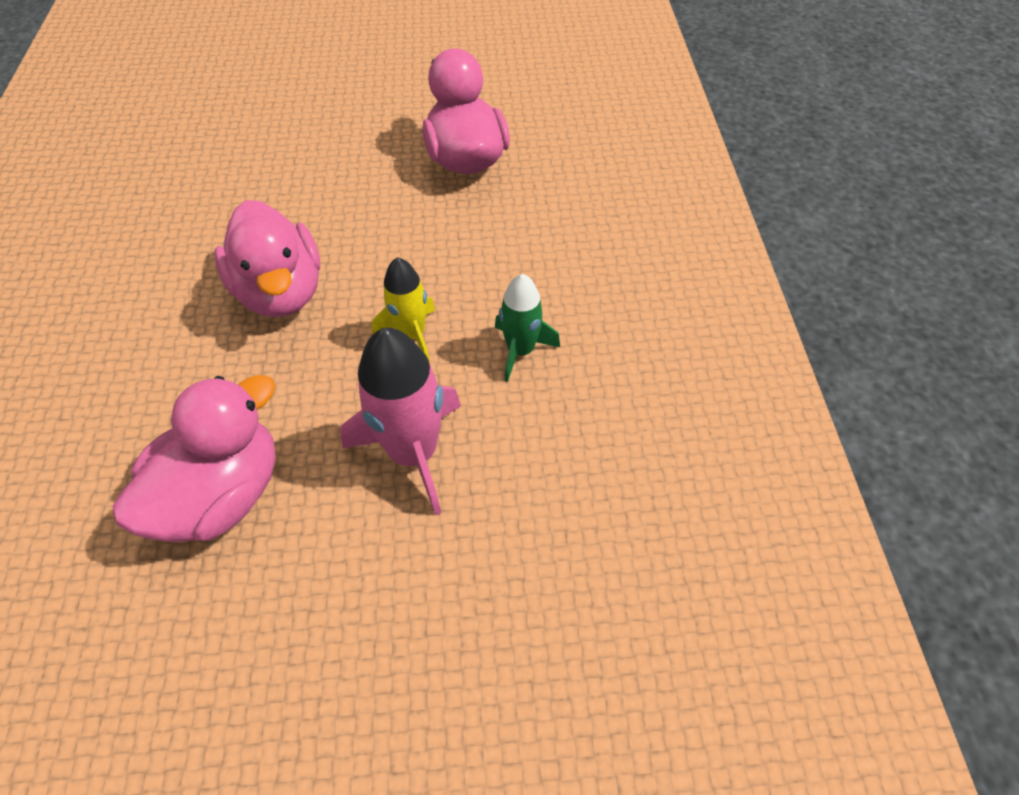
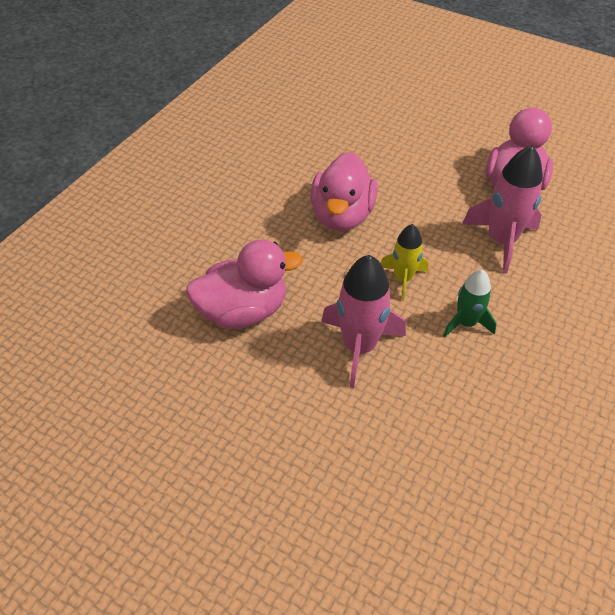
camera: 35 degrees right, 5 degrees down
(495, 231) = (501, 241): none -> pink rocket

